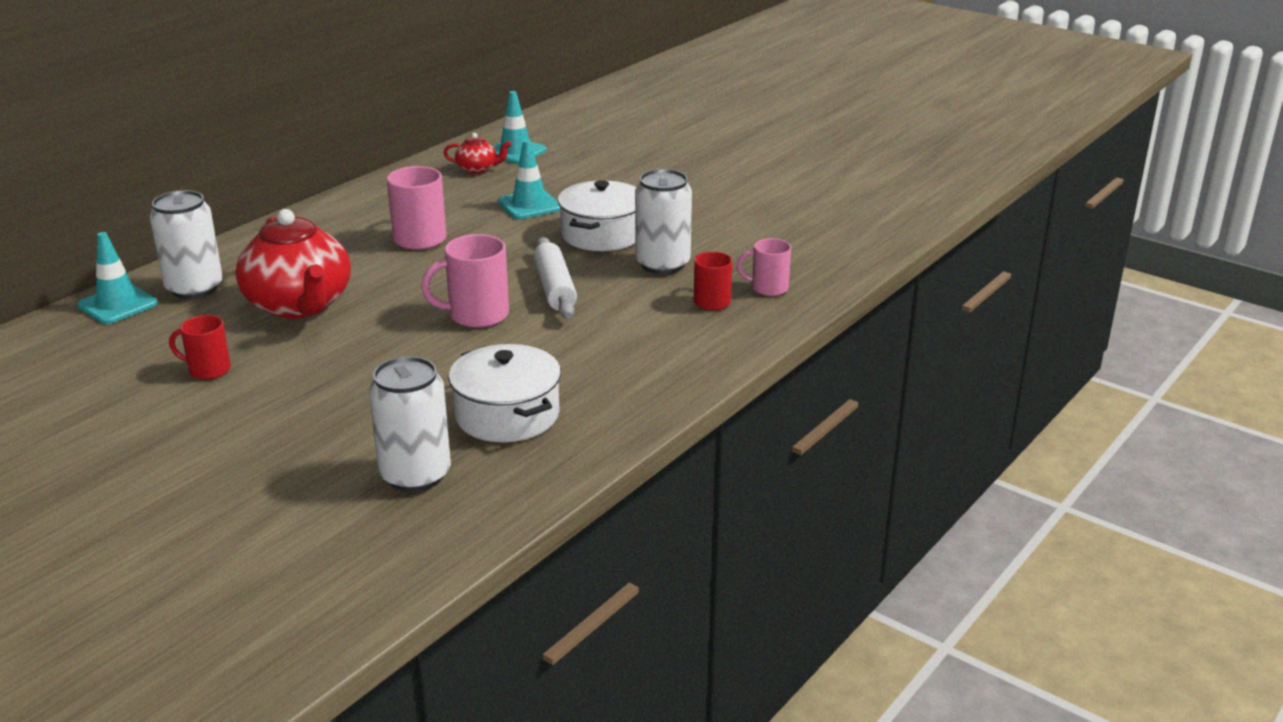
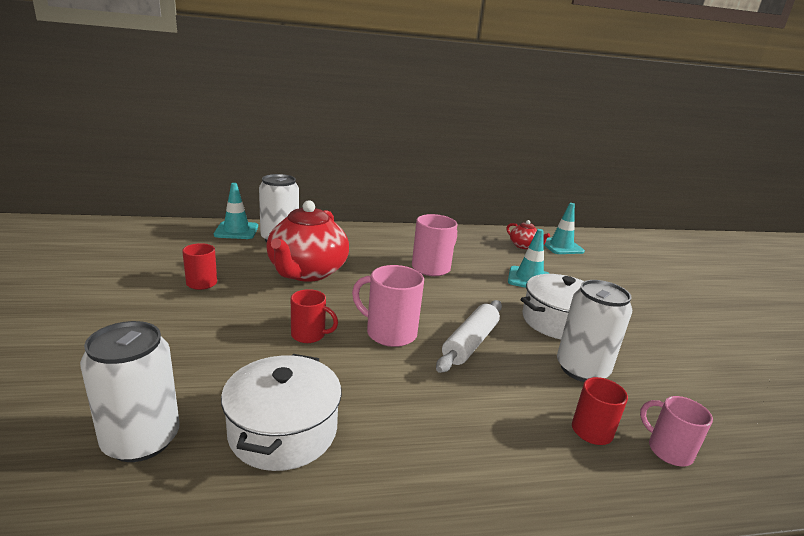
camera: 40 degrees right, 5 degrees down
(410, 353) = (309, 335): none -> red mug

